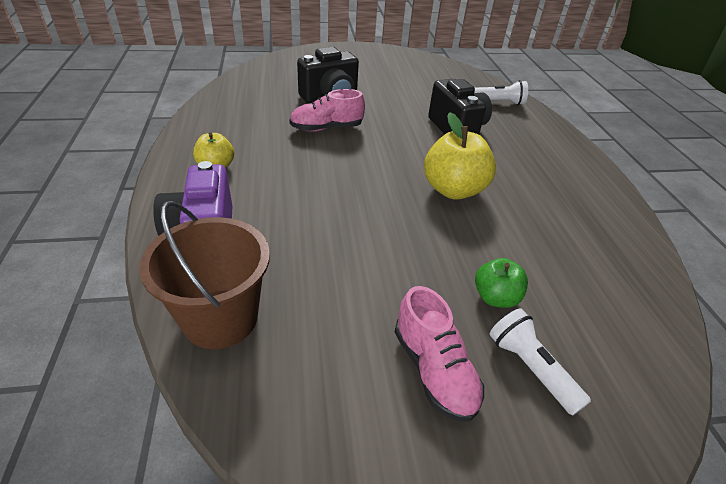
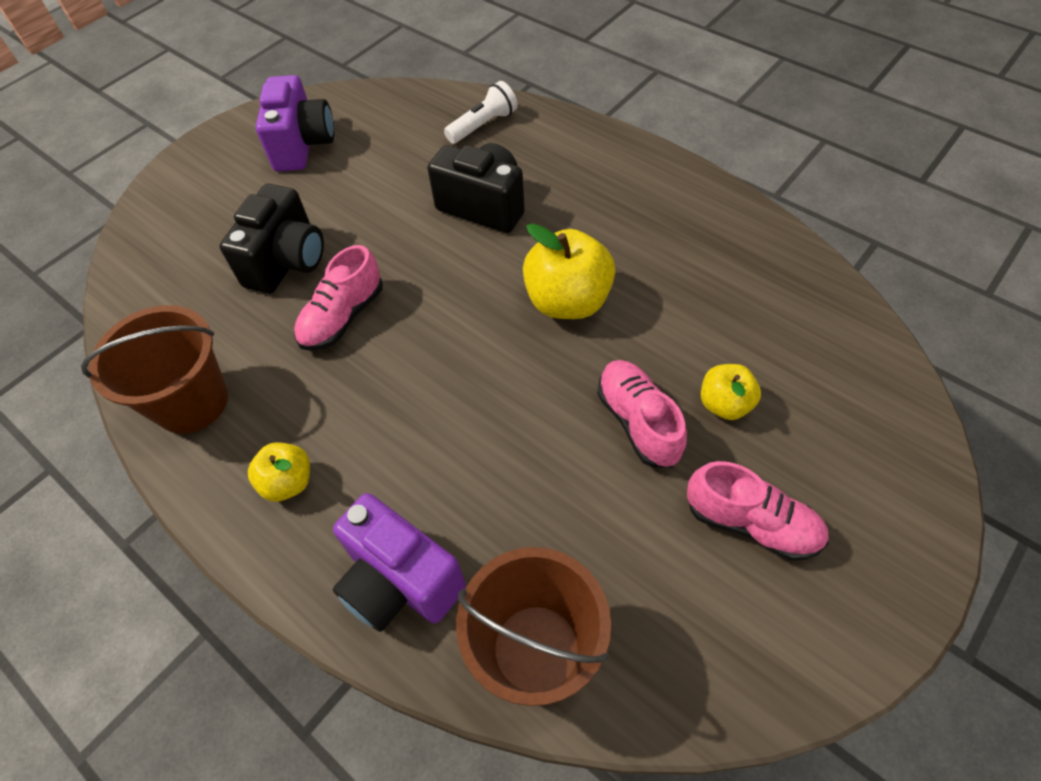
camera: 35 degrees left, 15 degrees up
(222, 117) = (192, 402): none -> brown bucket
(394, 67) = (303, 145): none -> purple camera
(424, 266) = (638, 422): none -> pink shoe
(495, 297) = (725, 404): green apple -> yellow apple
(530, 368) = (811, 453): white flashlight -> none

